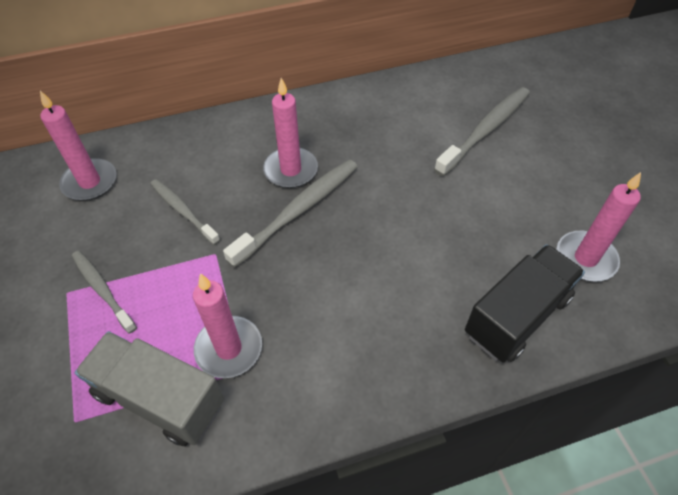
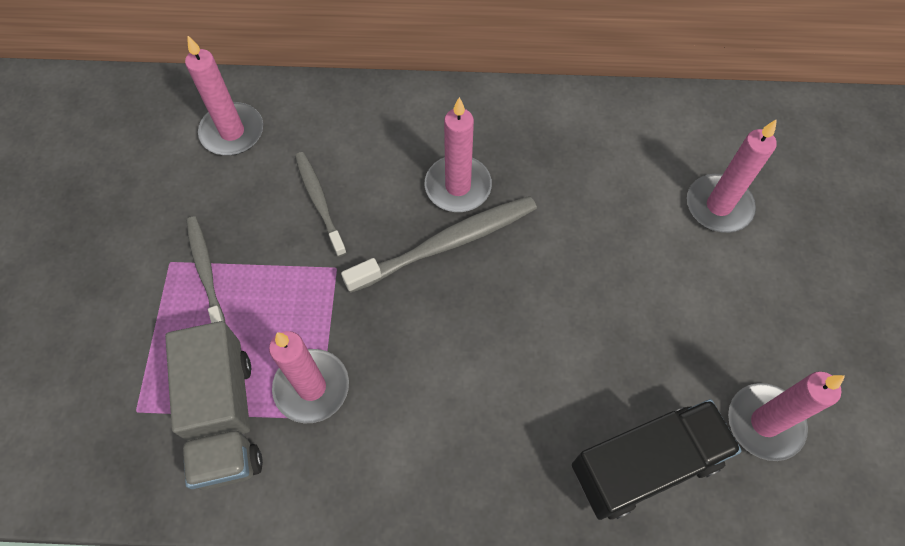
camera: 20 degrees right, 10 degrees up
(159, 398) = (224, 417): grey truck -> grey truck turned 150 degrees counterclockwise
(485, 130) = (718, 206): grey toothbrush -> pink candle

